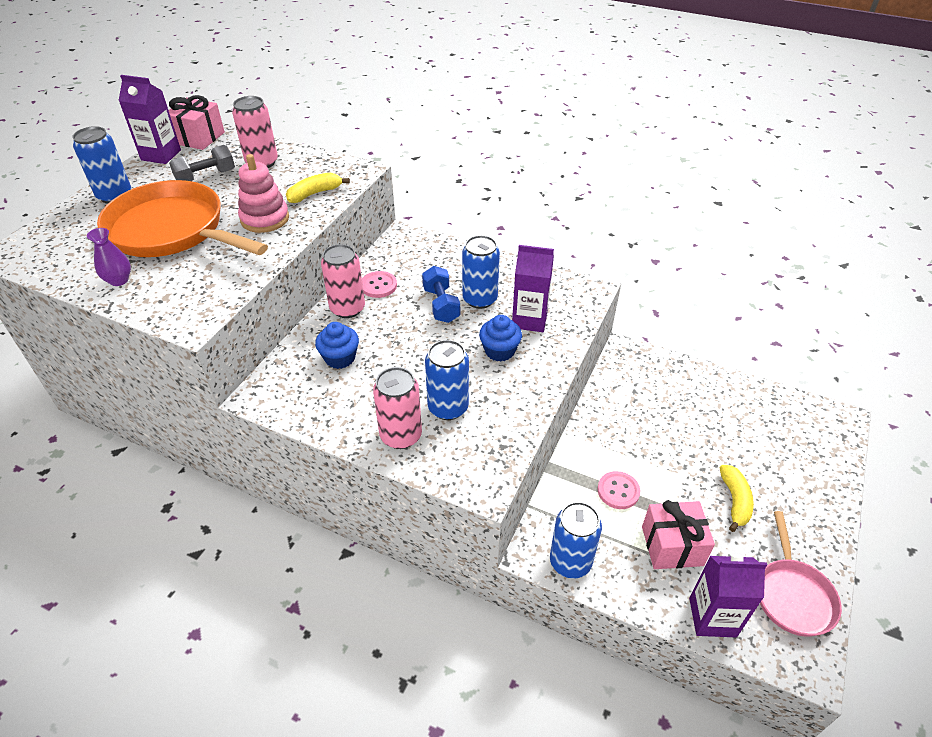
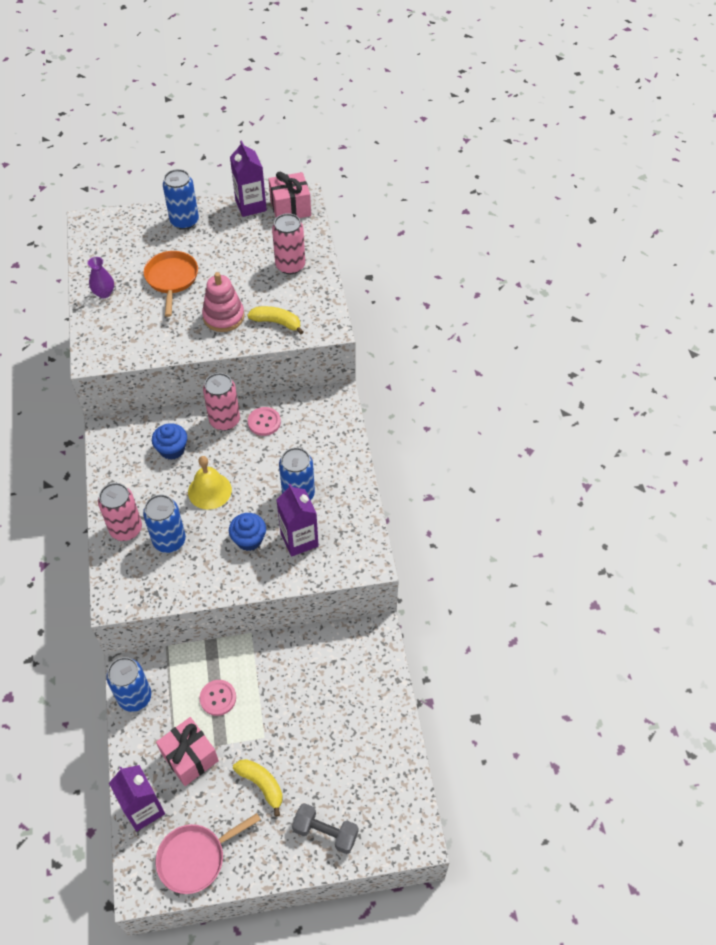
camera: 55 degrees right, 10 degrees up
(172, 230) = (172, 279): orange pan -> orange pan, size x0.57
(206, 177) = (245, 249): grey dumbbell -> grey dumbbell (325, 832)
(417, 353) = (209, 491): none -> yellow bell
(441, 305) = (272, 473): blue dumbbell -> none
(734, 501) = (262, 785): yellow banana -> yellow banana turned 105 degrees counterclockwise

